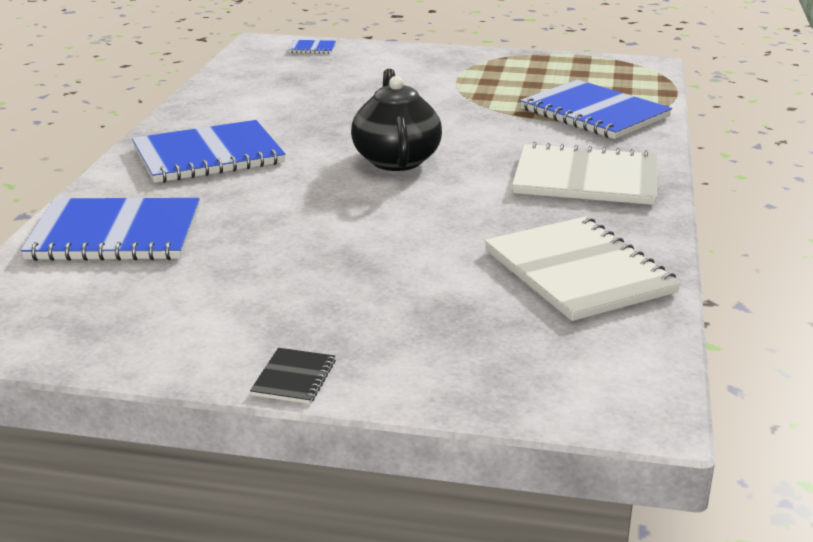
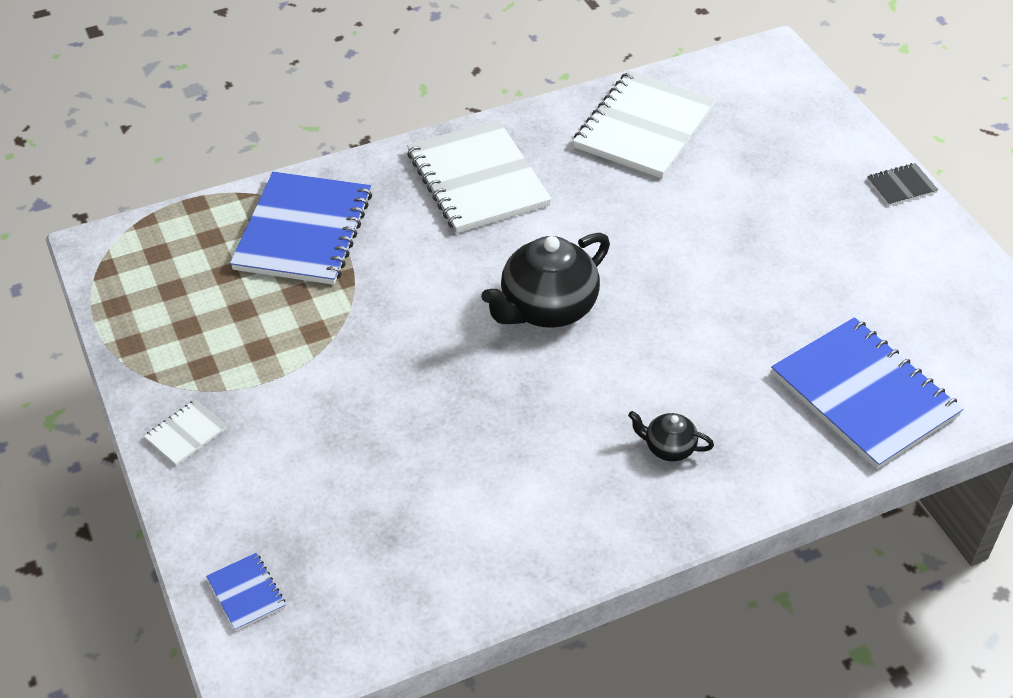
camera: 125 degrees left, 20 degrees up
(208, 155) = (668, 448): blue notebook -> black teapot
(444, 56) = (186, 434): none -> white notebook

